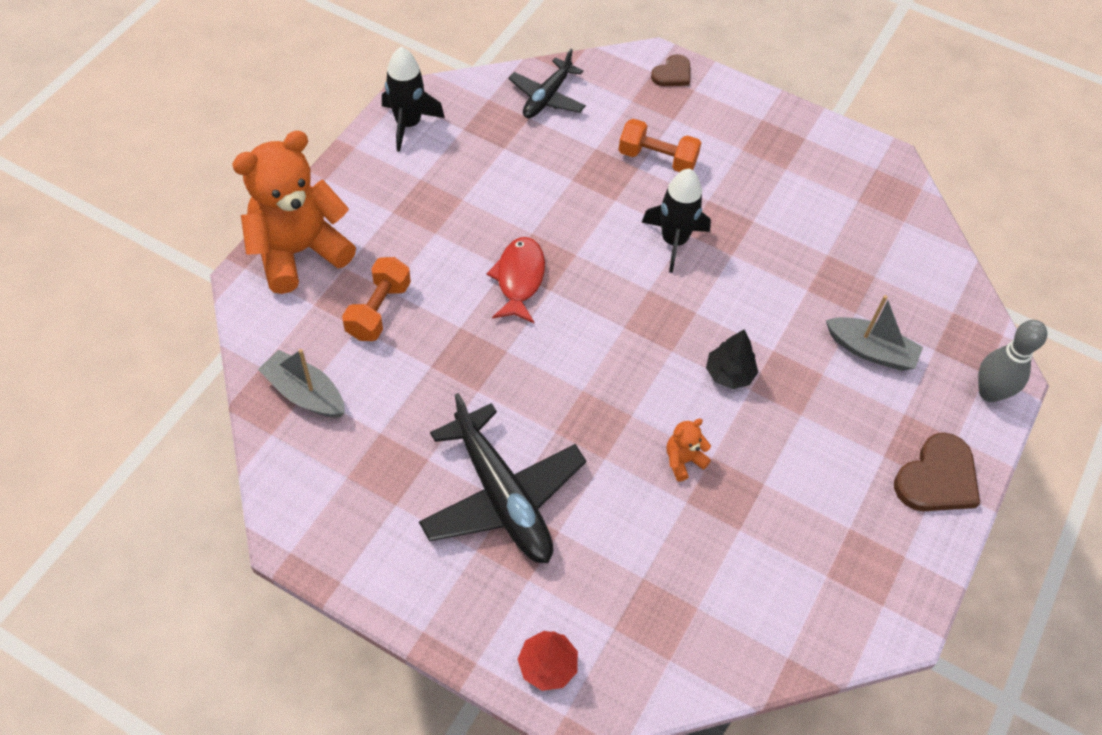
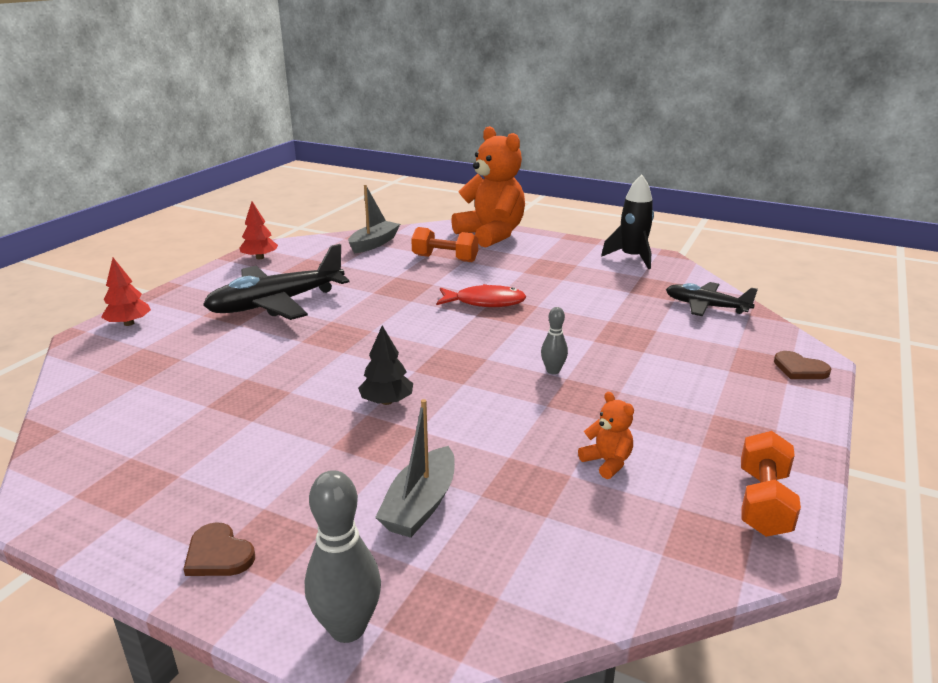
camera: 90 degrees right, 30 degrees down
(335, 541) = (260, 257): none -> red tree
(657, 159) = (662, 361): orange dumbbell -> orange dumbbell (763, 502)
(674, 241) = (553, 371): black rocket -> grey bowling pin
(683, 460) = (289, 376): orange teddy bear -> orange teddy bear (607, 462)
(937, 478) = (218, 554): brown heart -> brown heart, size x0.60

